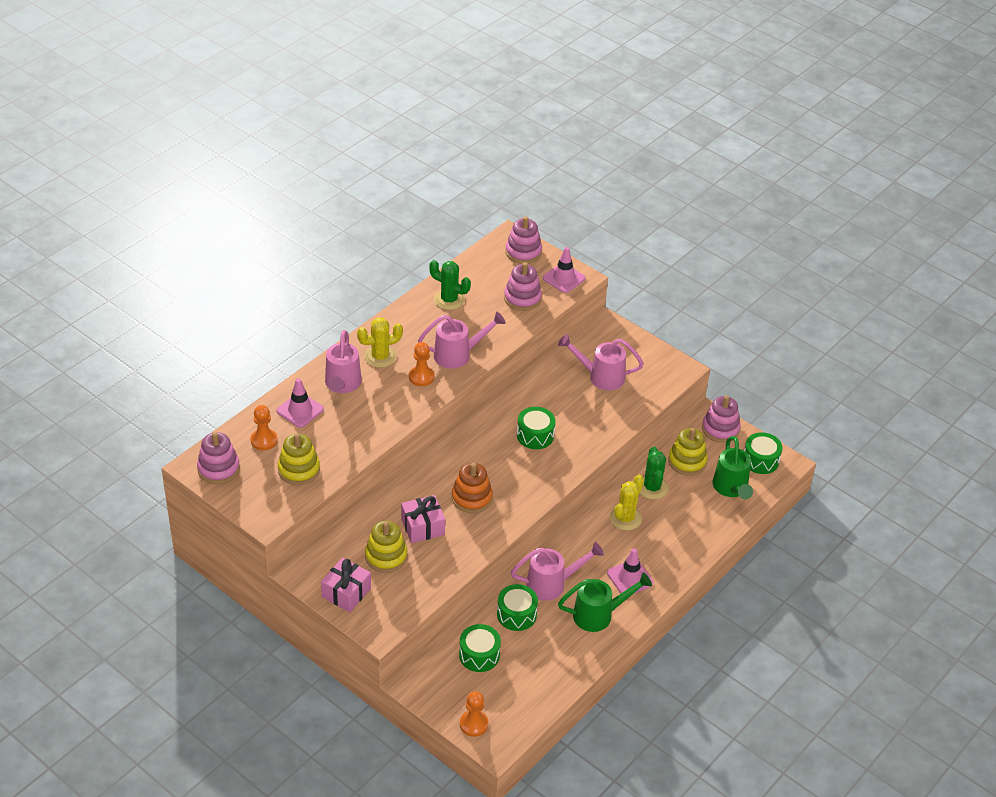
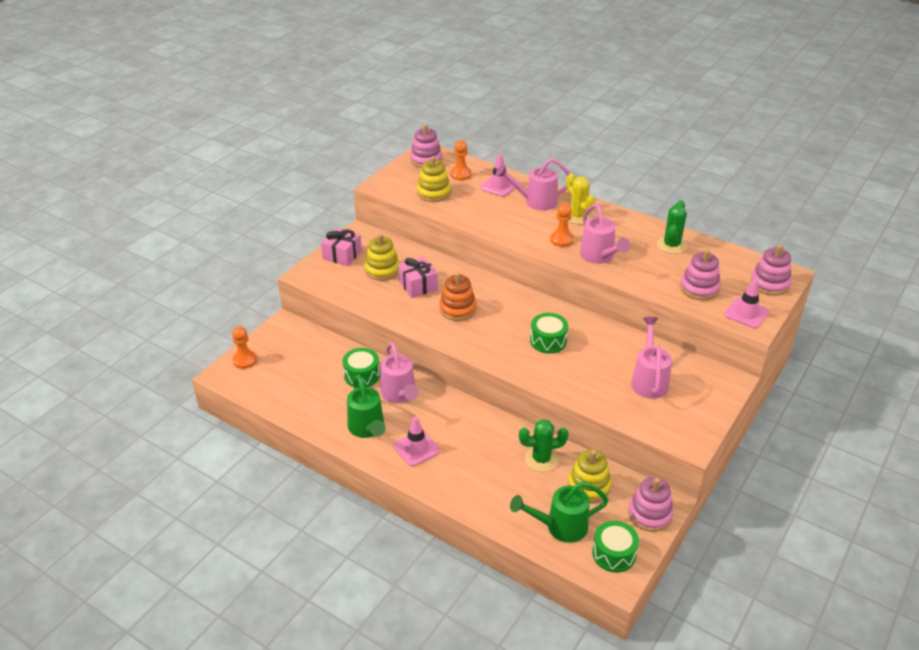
camera: 85 degrees right, 5 degrees down
(479, 655) = (316, 357): green drum -> none
(625, 518) = (493, 441): yellow cactus -> none

